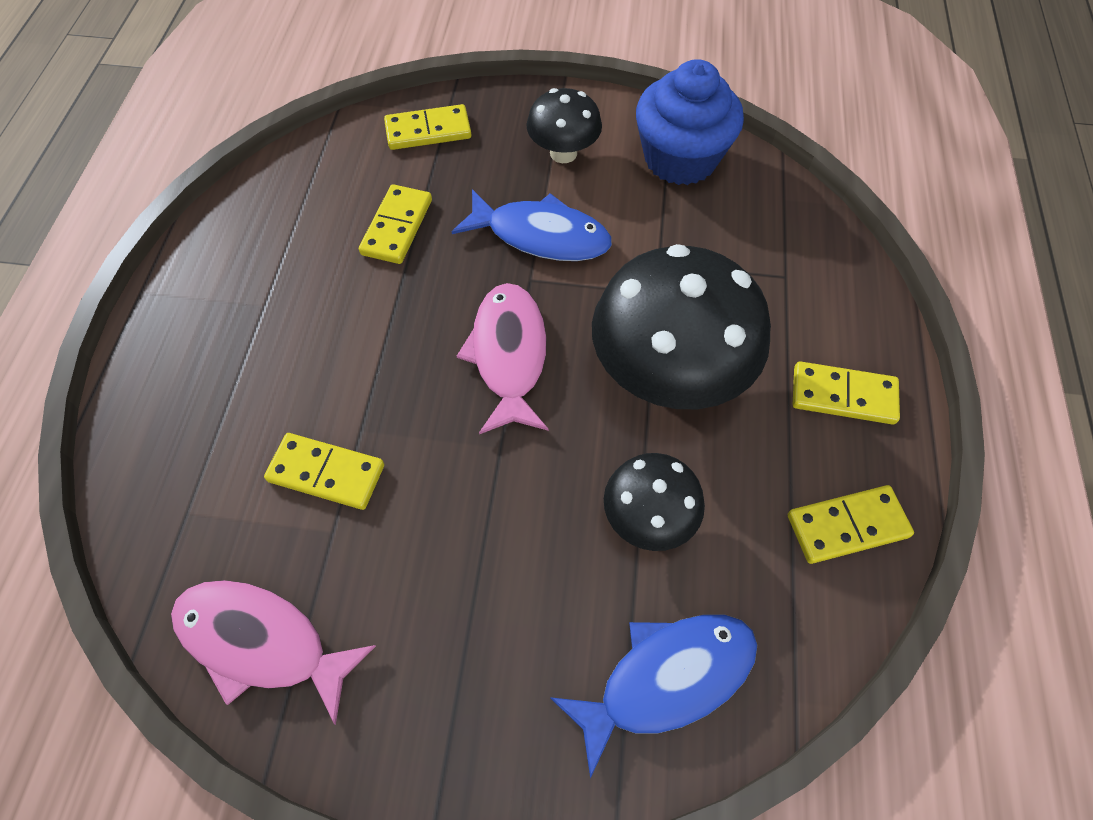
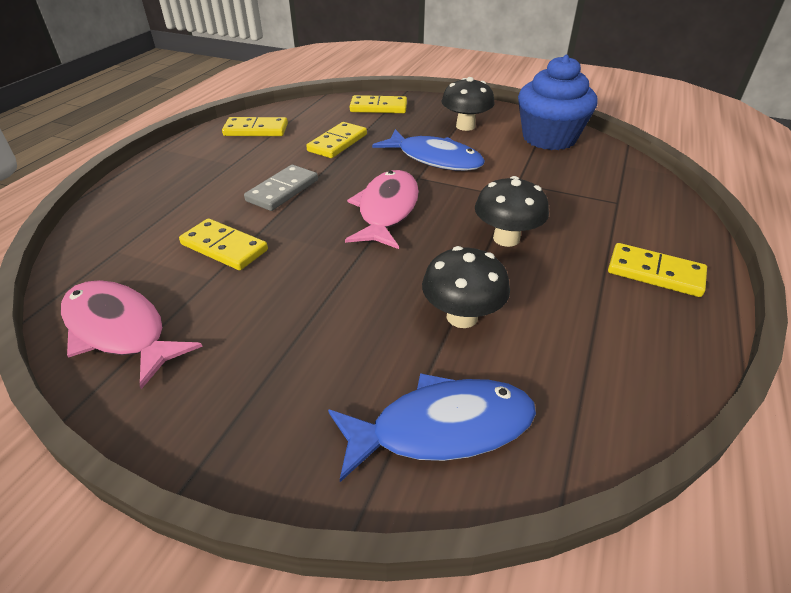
camera: 15 degrees right, 20 degrees down
(359, 346) = (283, 190): none -> grey domino
(668, 375) = (506, 238): black mushroom -> black mushroom, size x0.53
(847, 526) = (645, 355): yellow domino -> yellow domino (256, 130)

